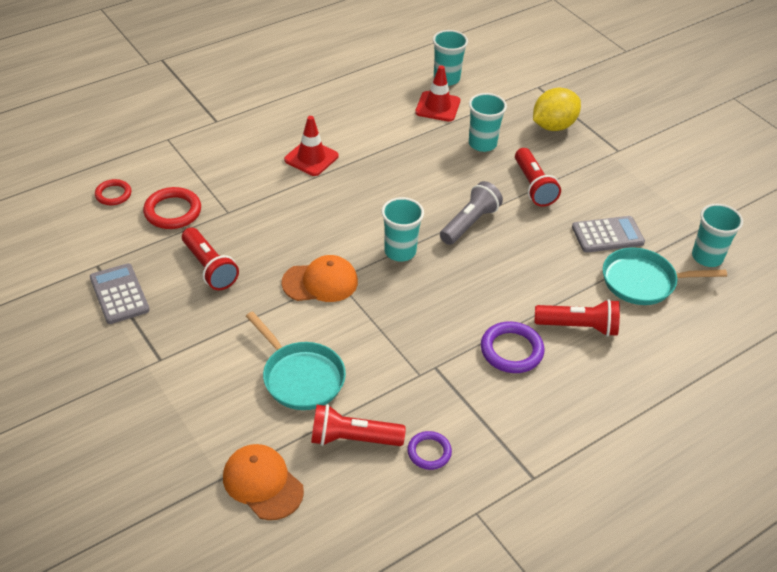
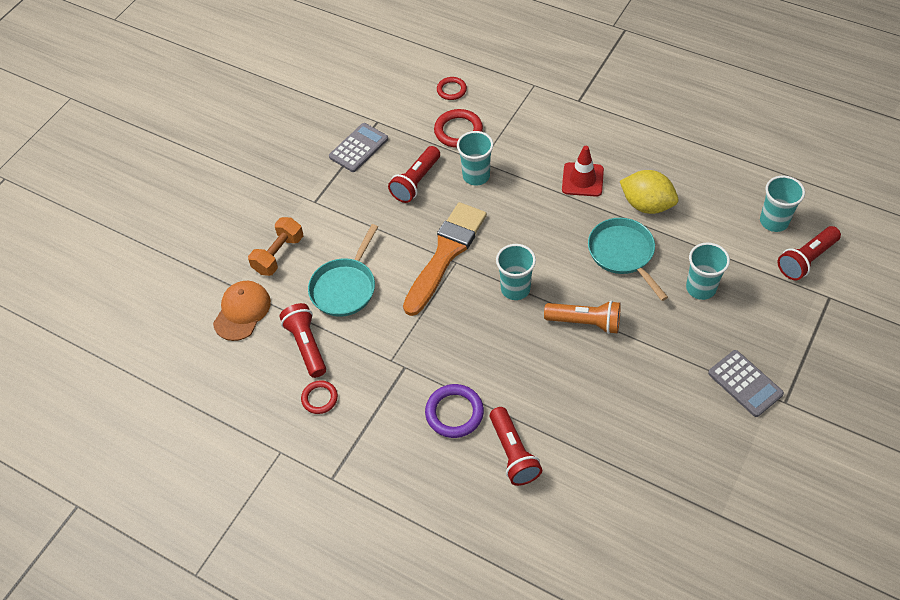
camera: 70 degrees right, 10 degrees up
(208, 419) = (279, 254): none -> orange dumbbell
(320, 282) = (446, 254): orange cap -> orange brush
(429, 452) = (319, 398): purple ring -> red ring
(437, 107) = (725, 233): red traffic cone -> none
(469, 223) = (585, 322): grey flashlight -> orange flashlight
(533, 186) = (672, 351): red flashlight -> red flashlight (806, 259)
(553, 126) = (776, 333): yellow lemon -> yellow lemon (646, 205)
(607, 235) = (649, 435): grey calculator -> grey calculator (745, 383)
(643, 281) = (606, 487): turquoise pan -> turquoise pan (623, 254)
(707, 257) = (681, 533): turquoise cup -> turquoise cup (476, 176)

